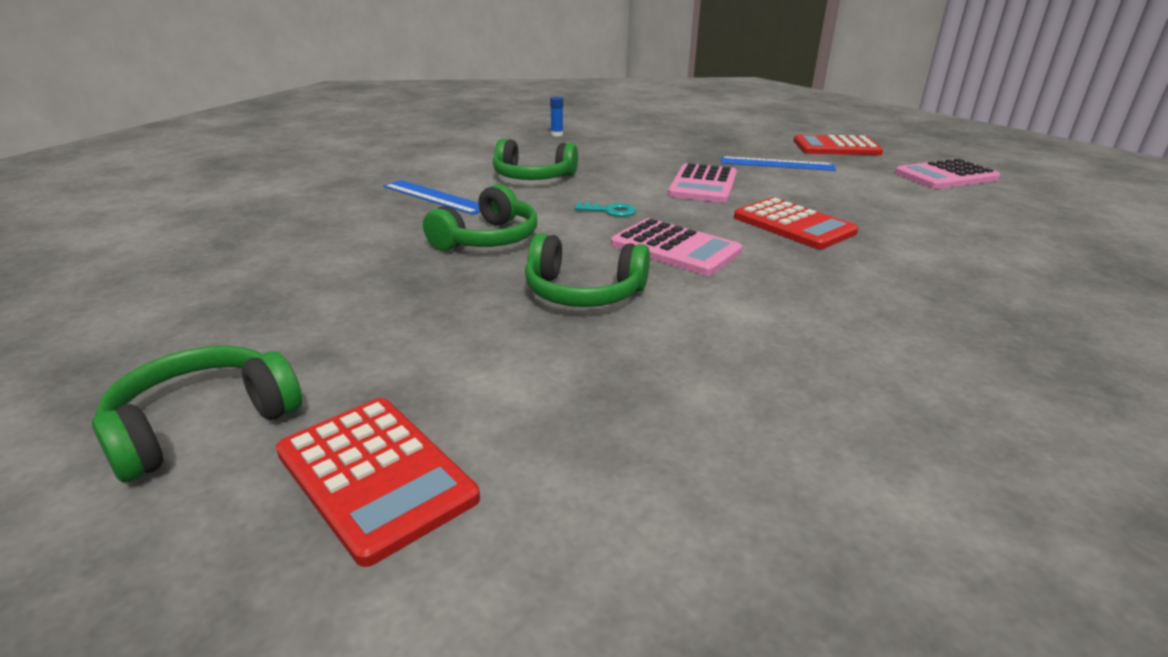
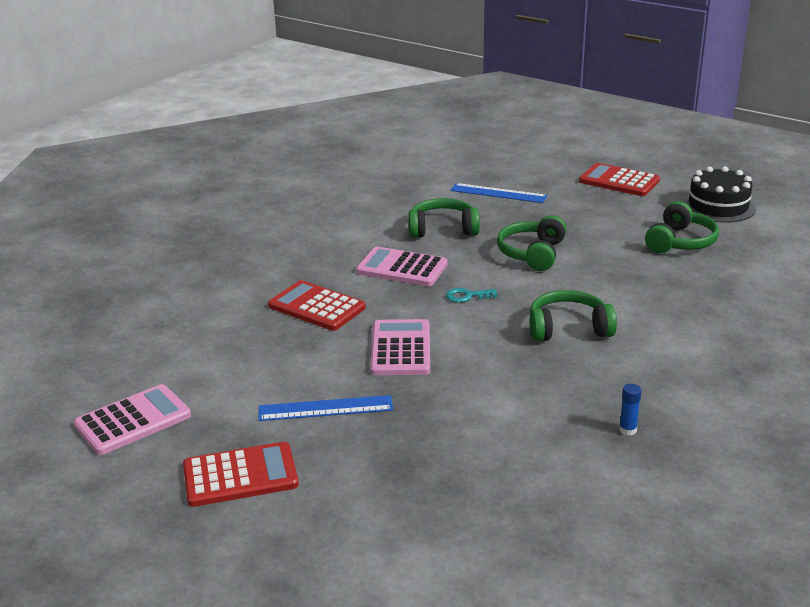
camera: 165 degrees right, 0 degrees up
(133, 257) = (718, 206): none -> black cake
(203, 425) = (543, 162): green headphones -> green headphones (680, 242)
(375, 475) = (467, 161): red calculator -> red calculator (619, 181)
(434, 197) = (620, 286): blue ruler -> blue ruler (498, 193)

